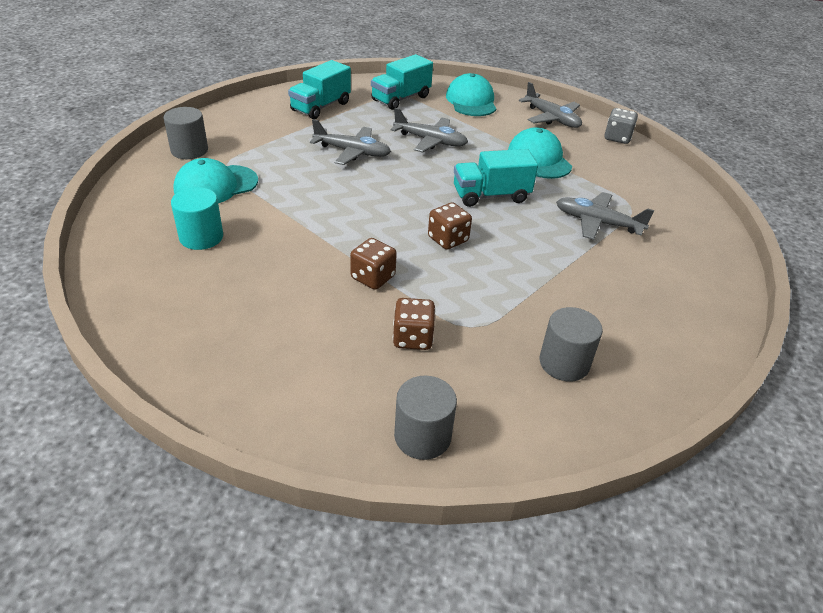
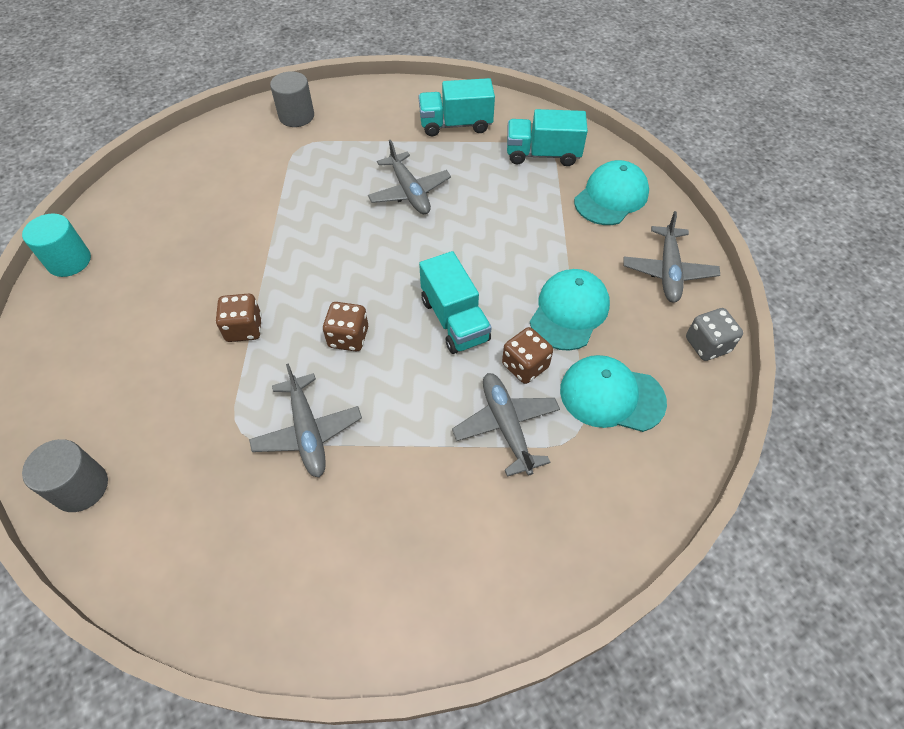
camera: 50 degrees right, 15 degrees up
(201, 237) = (196, 206): turquoise cylinder -> turquoise cylinder (69, 261)
(216, 185) = (267, 163): turquoise cap -> turquoise cap (611, 396)
(413, 338) = (190, 405): brown dice -> brown dice (525, 366)
(430, 141) = (495, 222): grey plane -> grey plane (308, 432)
(491, 195) = (454, 320): turquoise truck -> turquoise truck turned 150 degrees counterclockwise
(564, 363) = (249, 529): grey cylinder -> none

